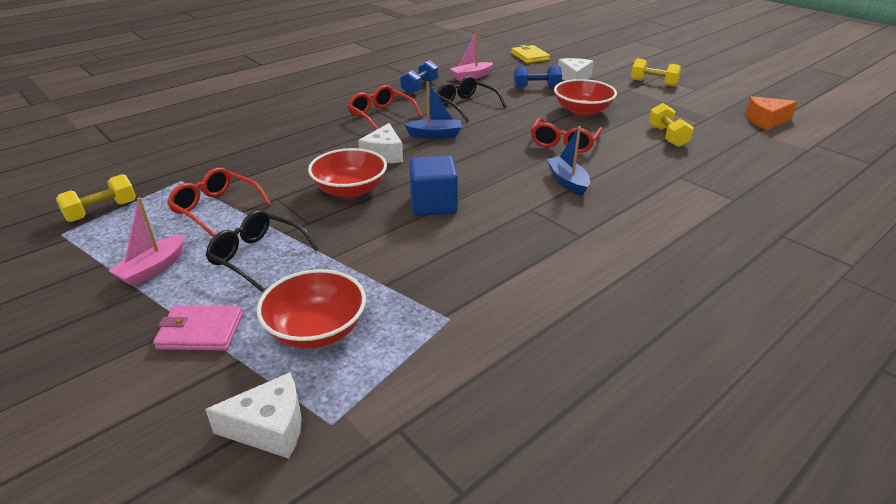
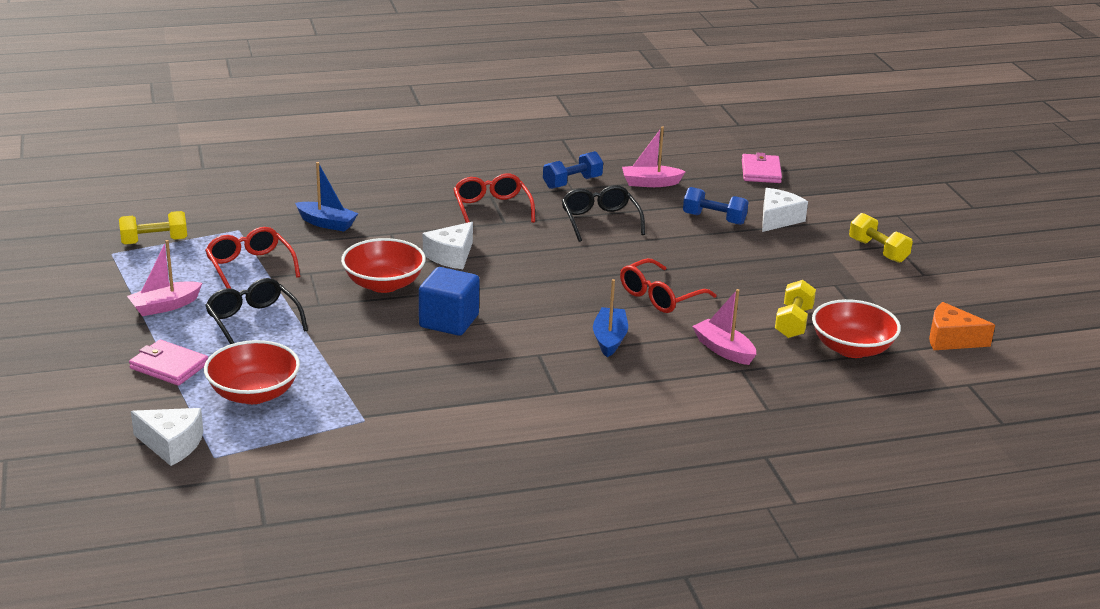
camera: 25 degrees right, 5 degrees down
(435, 135) = (527, 248): blue boat -> blue boat (327, 223)
(529, 56) = (761, 171): yellow wallet -> pink wallet
(582, 111) = (731, 264): red bowl -> red bowl (852, 348)
(651, 166) = (723, 350): none -> pink boat

